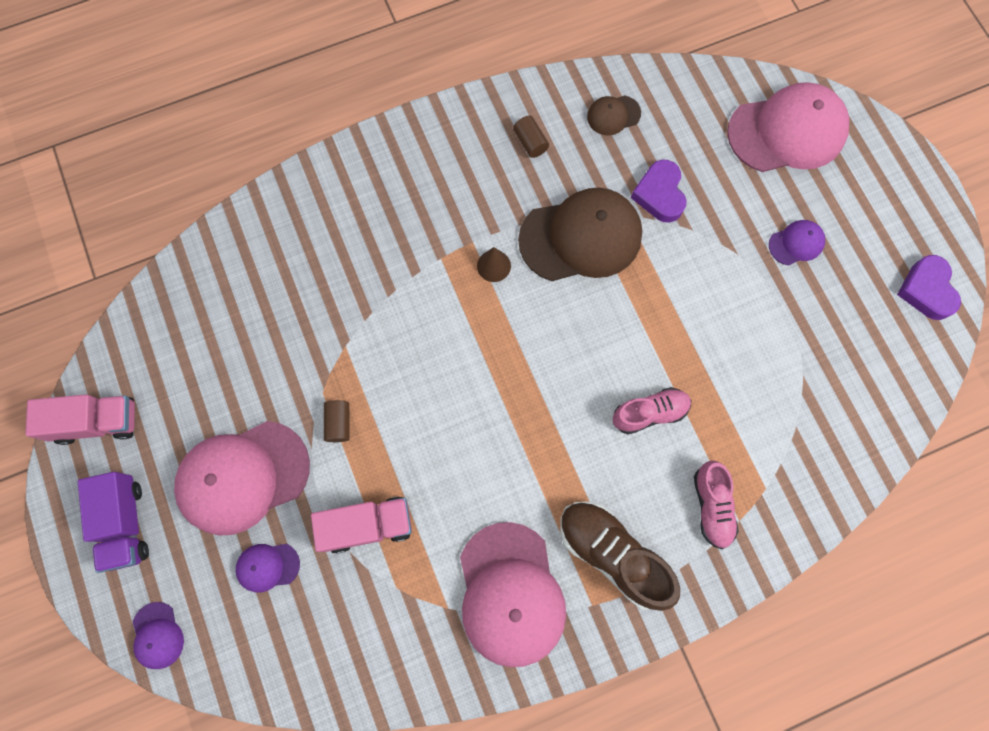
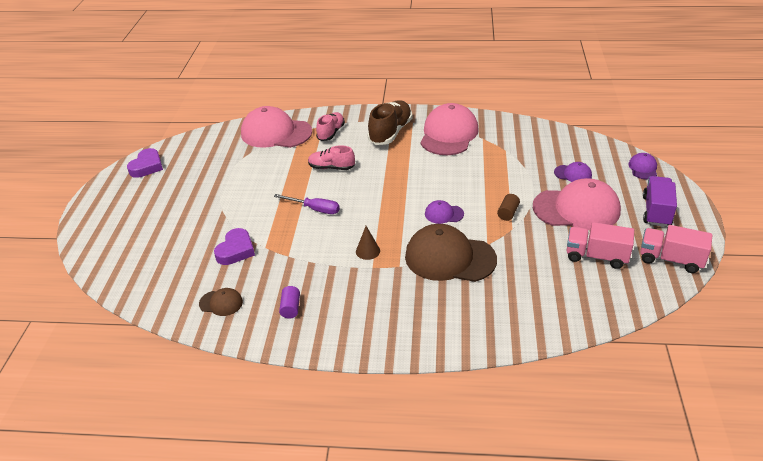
camera: 150 degrees left, 35 degrees down
(367, 525) = (510, 173): pink truck -> pink truck (596, 256)
(530, 142) = (291, 308): brown cylinder -> purple cylinder
(581, 237) = (303, 246): brown cap -> brown cap (450, 258)
(612, 311) = (314, 209): none -> purple screwdriver
(612, 554) = (390, 132): brown shoe -> brown shoe turned 135 degrees counterclockwise
(787, 131) = (127, 253): pink cap -> pink cap (276, 133)
(796, 243) = (186, 203): purple cap -> purple cap (444, 214)

